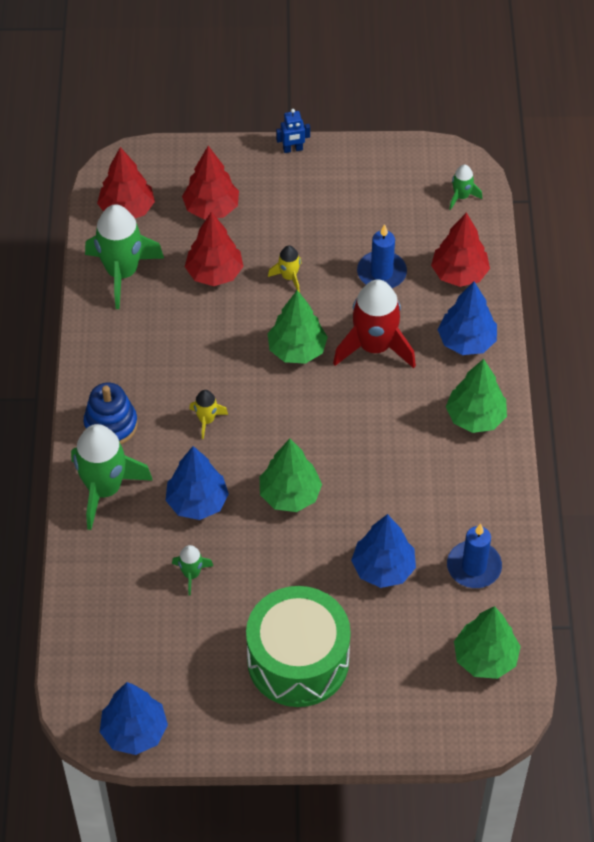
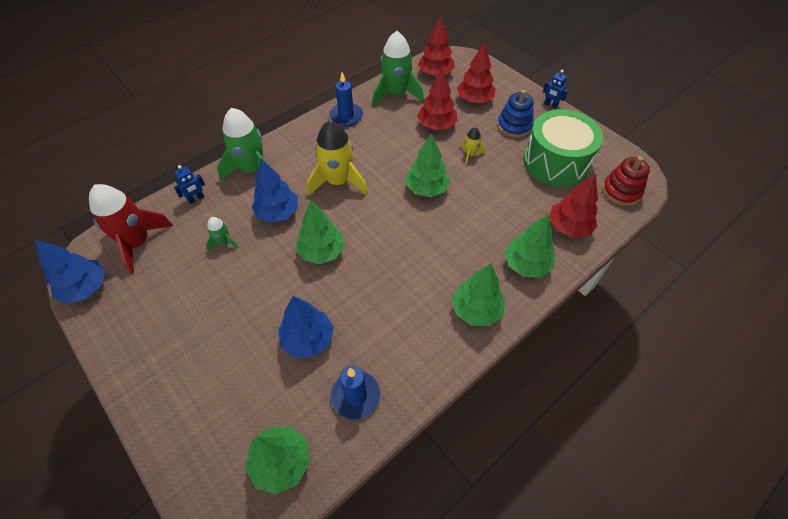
camera: 50 degrees right, 0 degrees up
(97, 568) = (196, 199): none -> blue robot
(111, 425) = (297, 147): blue stacking toy -> blue stacking toy (514, 126)
(206, 420) = (338, 181): yellow rocket -> yellow rocket, size x2.11
(298, 660) = (196, 339): green drum -> green drum (556, 162)
(374, 347) = (469, 222): red rocket -> red rocket (138, 243)
(381, 273) = (522, 191): blue candle -> blue candle (346, 116)
(461, 196) = (621, 191): green rocket -> red stacking toy
(466, 341) = (526, 265): blue tree -> green tree

